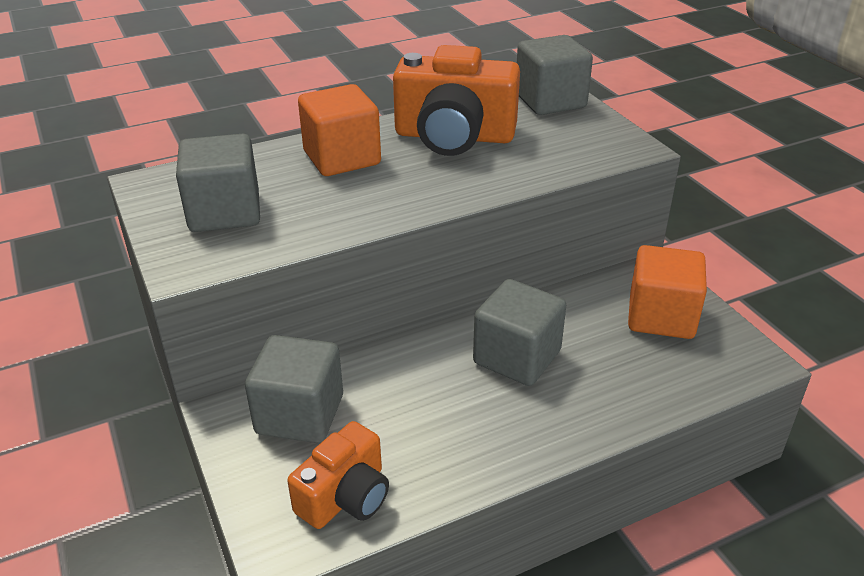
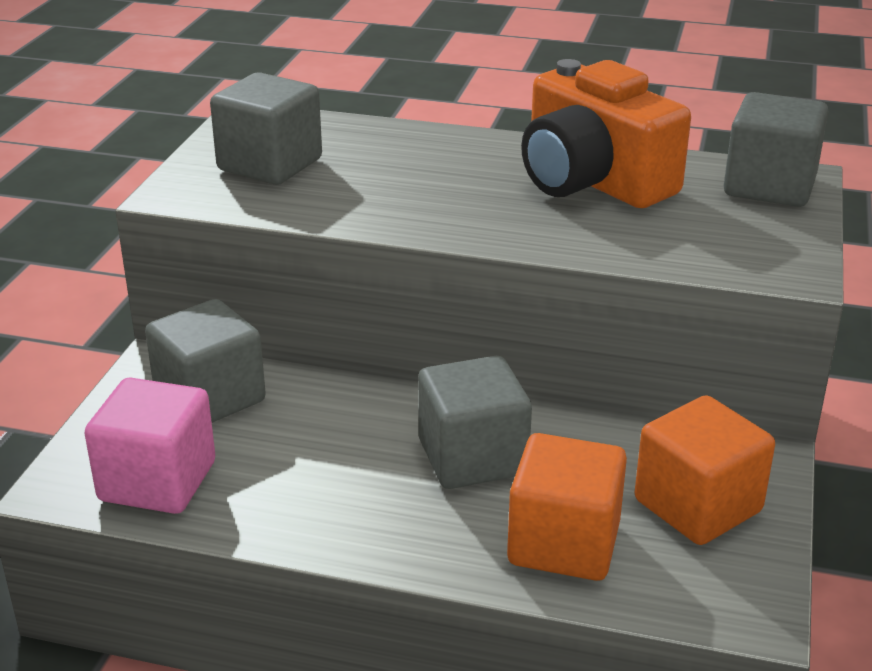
camera: 40 degrees right, 5 degrees down
(342, 158) = (444, 159): orange cube -> orange cube (564, 543)
(345, 496) = (157, 481): orange camera -> pink cube

